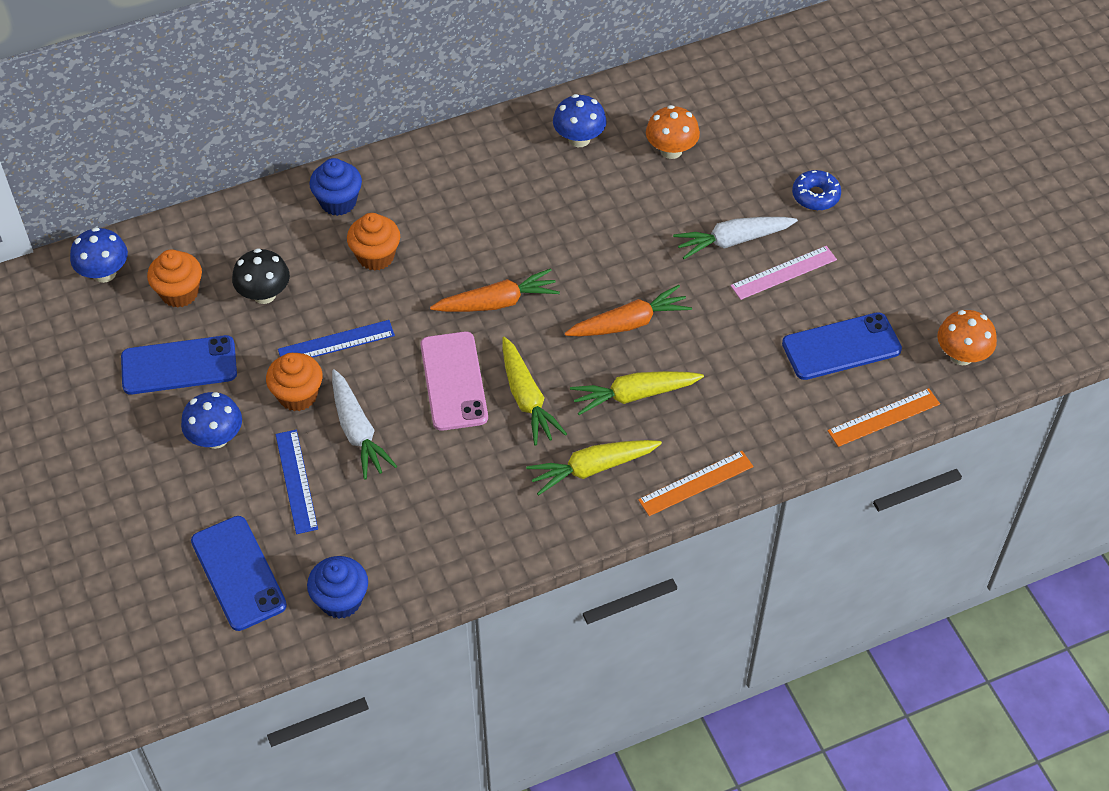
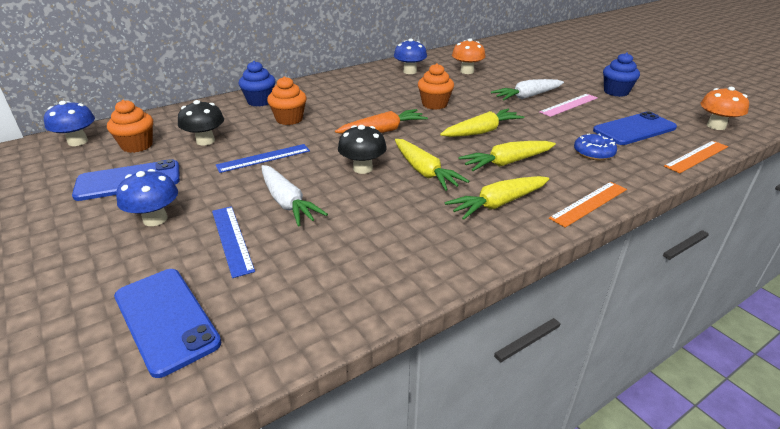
camera: 10 degrees left, 20 degrees down
(298, 395) = (232, 187): orange cupcake -> orange cupcake (434, 104)
(341, 600) = (285, 329): blue cupcake -> blue cupcake (616, 92)
(453, 381) = (362, 168): pink phone -> black mushroom
(629, 323) = (481, 131): orange carrot -> yellow carrot
(815, 196) = (563, 79): blue donut -> blue donut (593, 153)

